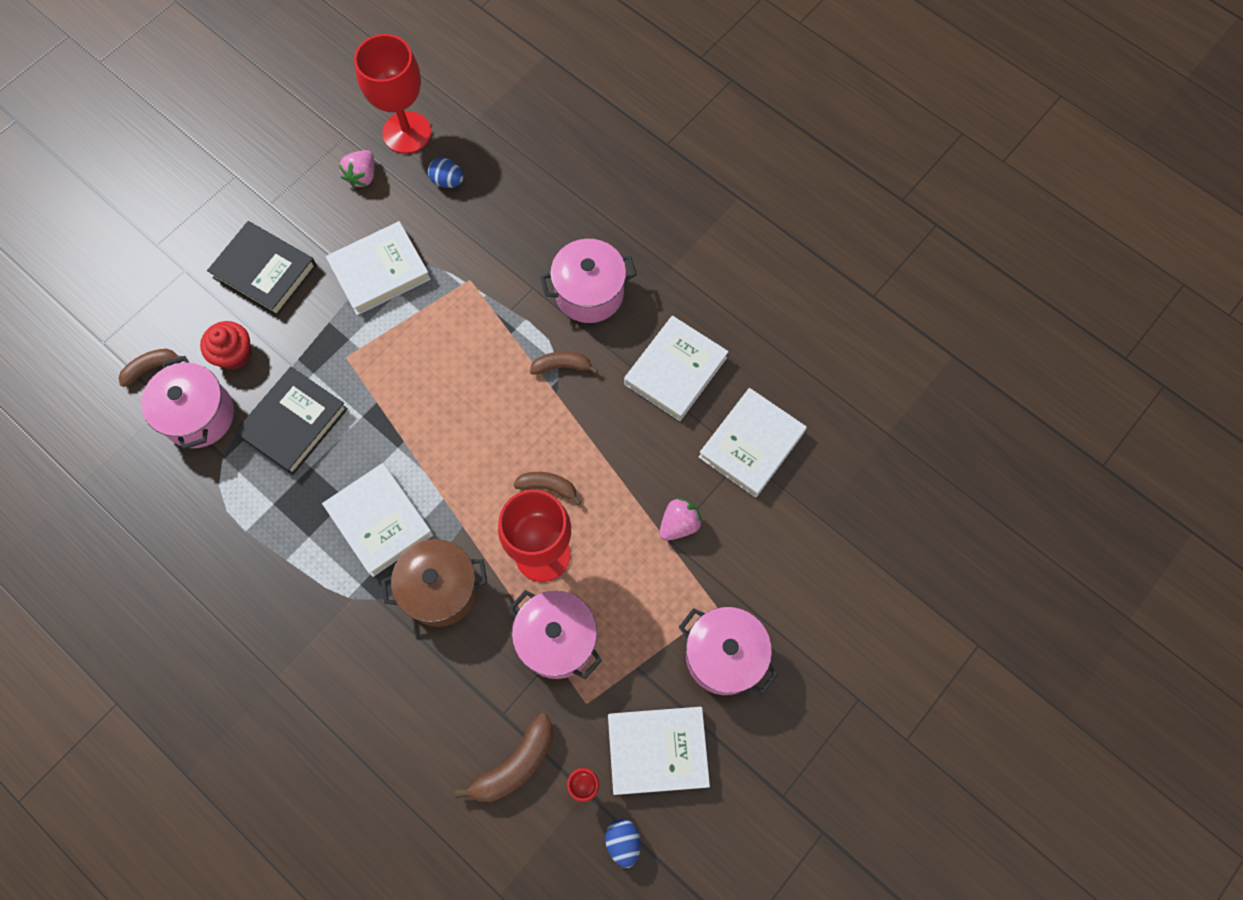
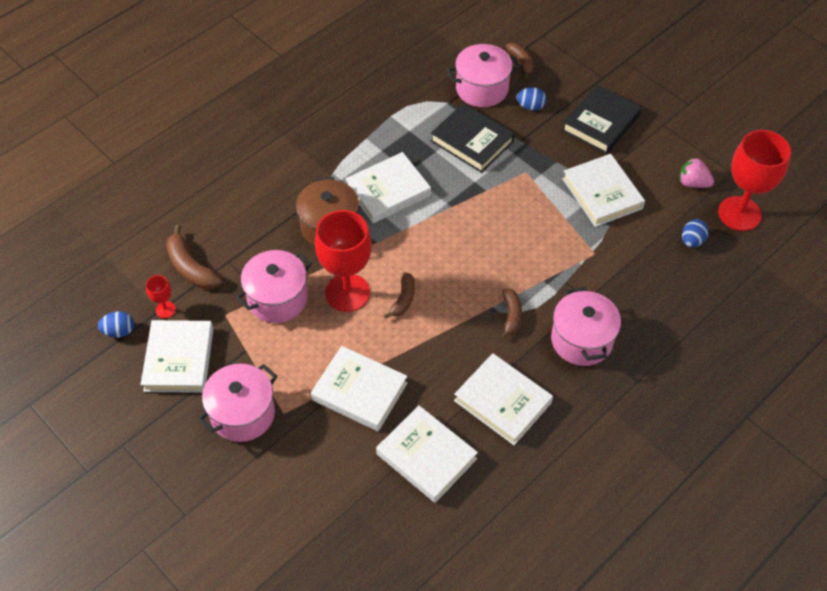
camera: 95 degrees right, 15 degrees down
(234, 354) = (530, 106): red cupcake -> blue egg
(679, 524) = (359, 391): pink strawberry -> white book

